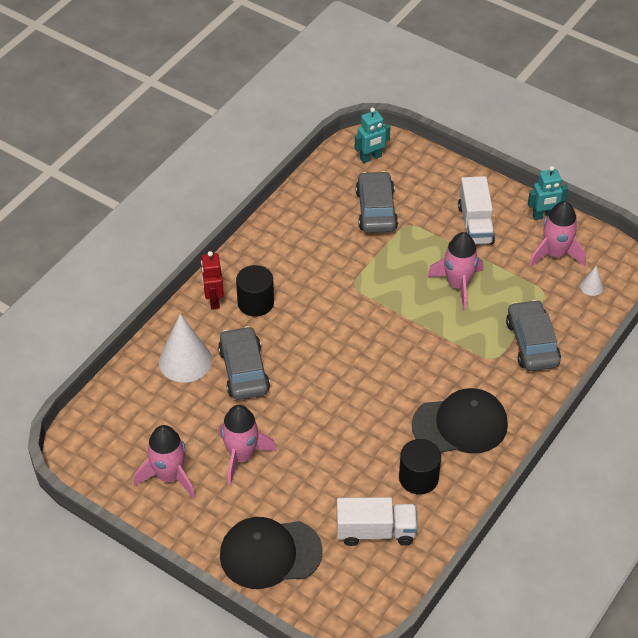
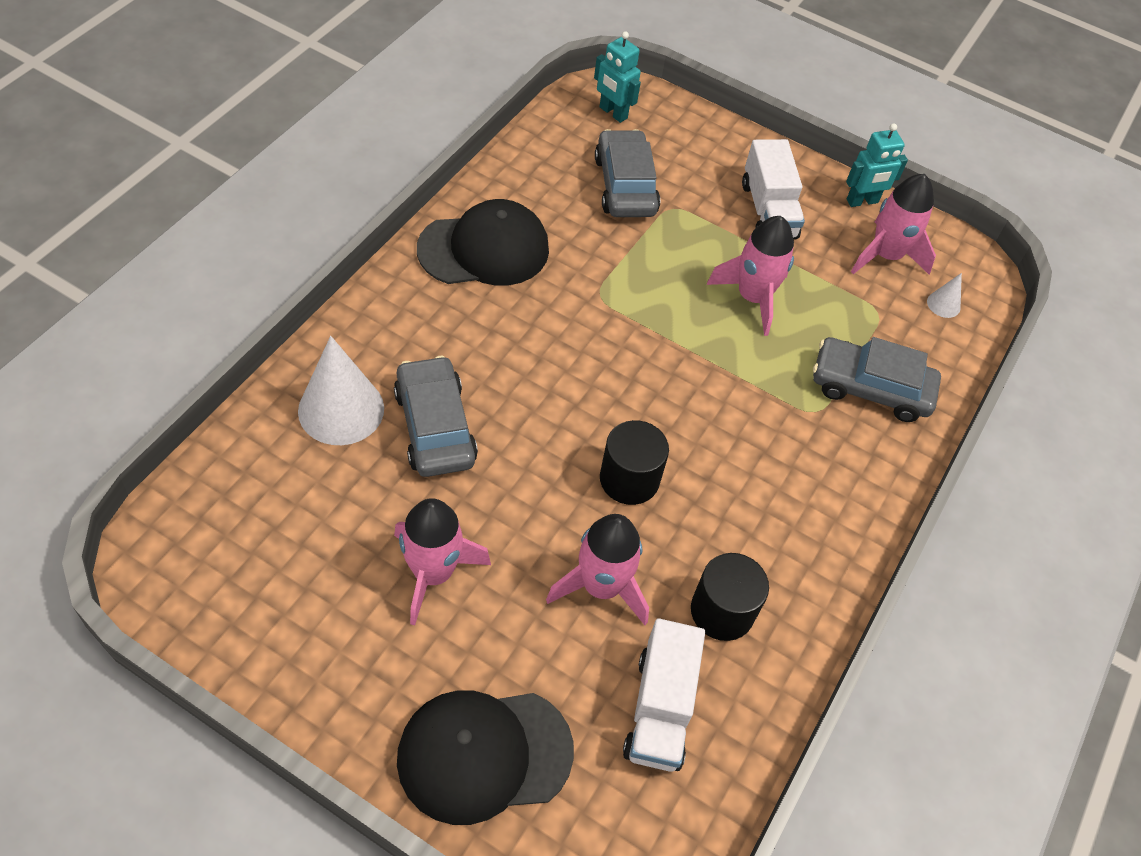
camera: 10 degrees left, 5 degrees up
(169, 476) = (310, 610): pink rocket -> pink rocket (601, 587)
(213, 300) = (386, 313): red robot -> none
(255, 303) = (452, 318): black cylinder -> black cylinder (629, 479)
(371, 158) = (613, 113): turquoise robot -> turquoise robot turned 75 degrees clockwise
(375, 531) = (660, 709): white truck -> white truck turned 105 degrees clockwise
(460, 425) = (779, 519): black cap -> black cap (484, 249)
(532, 343) = (870, 388): grey car -> grey car turned 60 degrees counterclockwise

